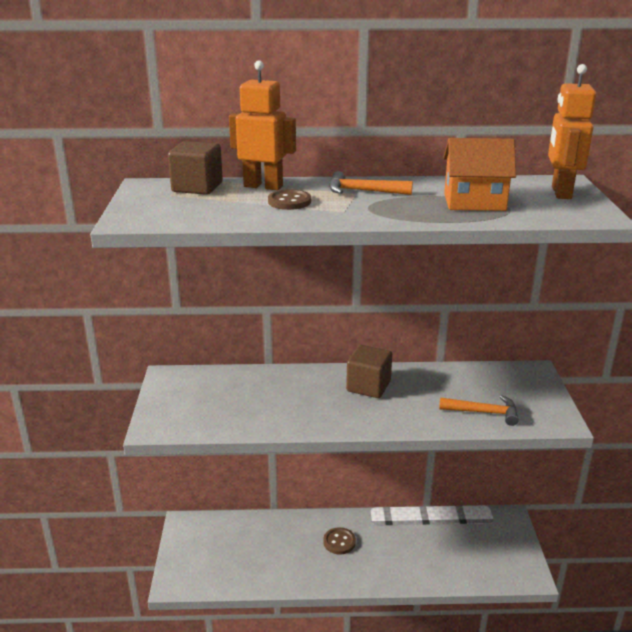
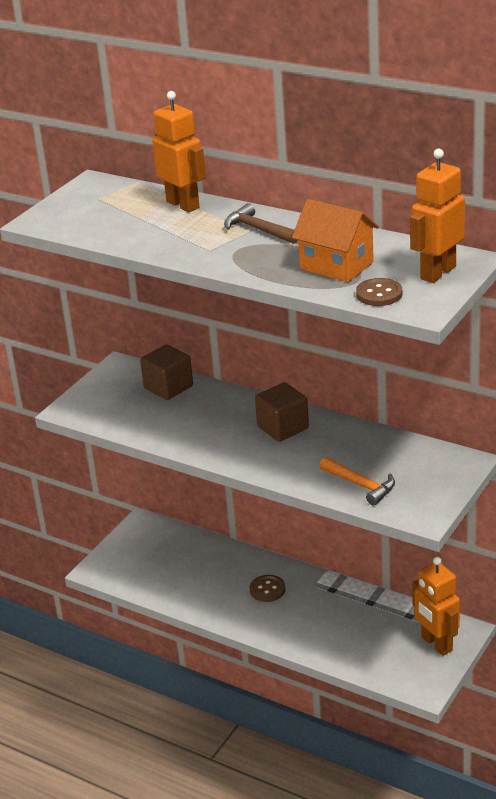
camera: 35 degrees right, 5 degrees up
(197, 187) = (129, 194): brown cube -> brown cube (168, 387)
(289, 201) = (181, 228): brown button -> brown button (379, 294)
(363, 191) = (259, 230): orange hammer -> brown hammer
(502, 536) = (436, 644): none -> orange robot

